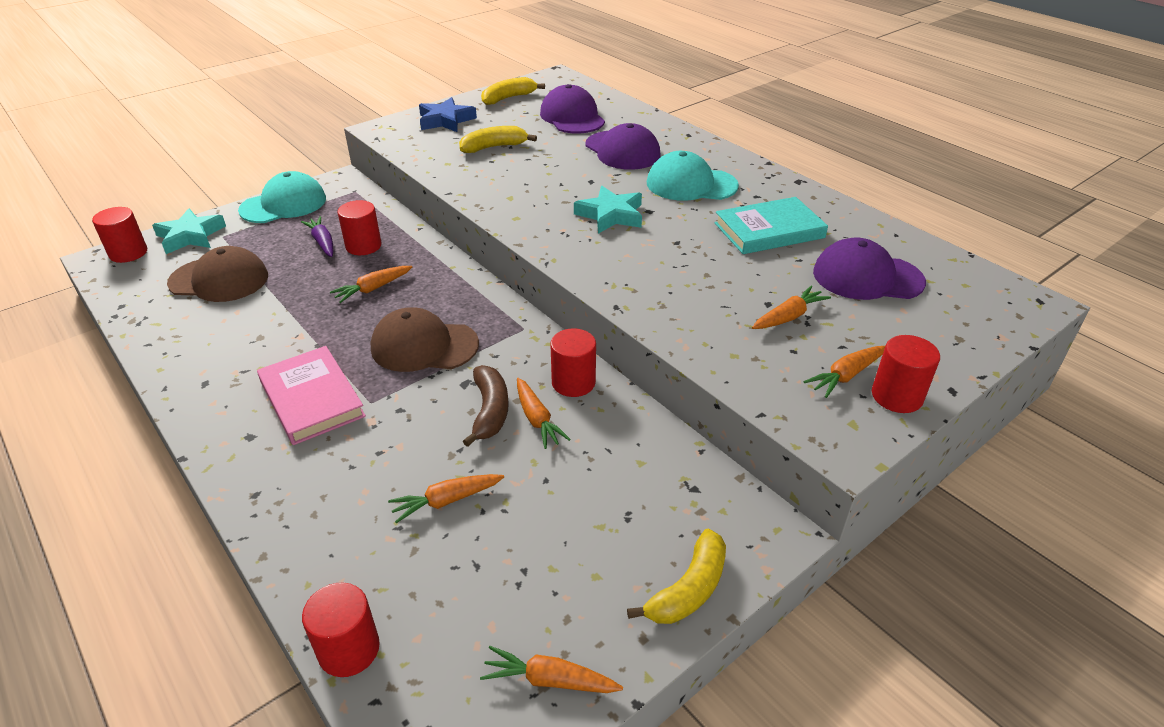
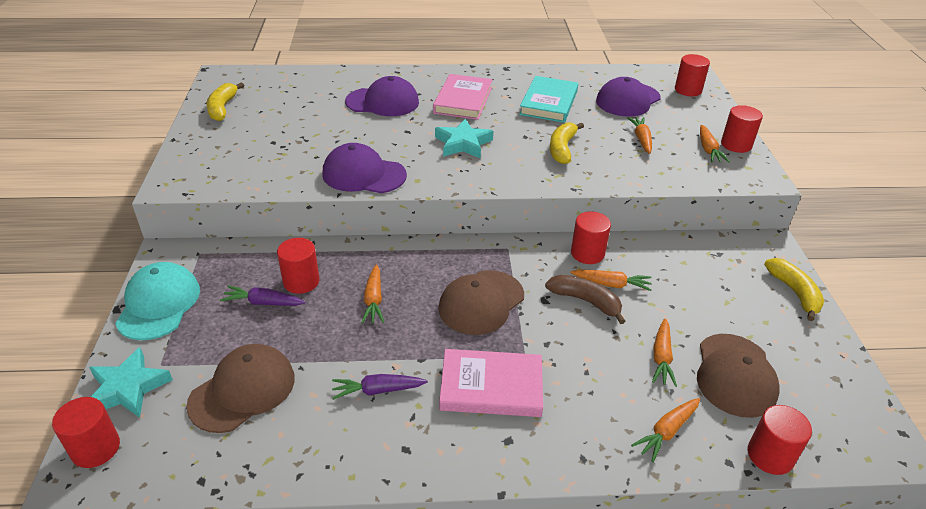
camera: 55 degrees left, 0 degrees up
(262, 339) = (378, 390): none -> purple carrot
(445, 120) = (212, 149): blue star -> none
(467, 575) = (735, 375): none -> brown cap
(494, 147) = (296, 147): yellow banana -> yellow banana (562, 149)
(549, 680) = (834, 374): orange carrot -> orange carrot (666, 432)
(572, 117) = (301, 98): purple cap -> purple cap (364, 174)
(691, 184) = (463, 100): turquoise cap -> pink book
(976, 313) = (688, 90): none -> red cylinder

